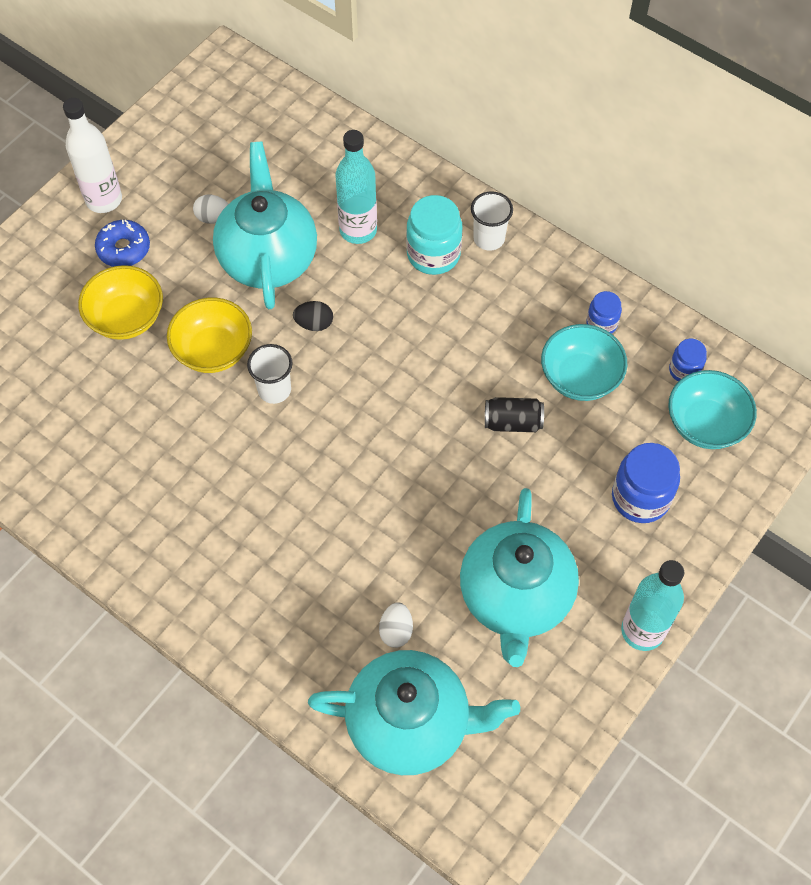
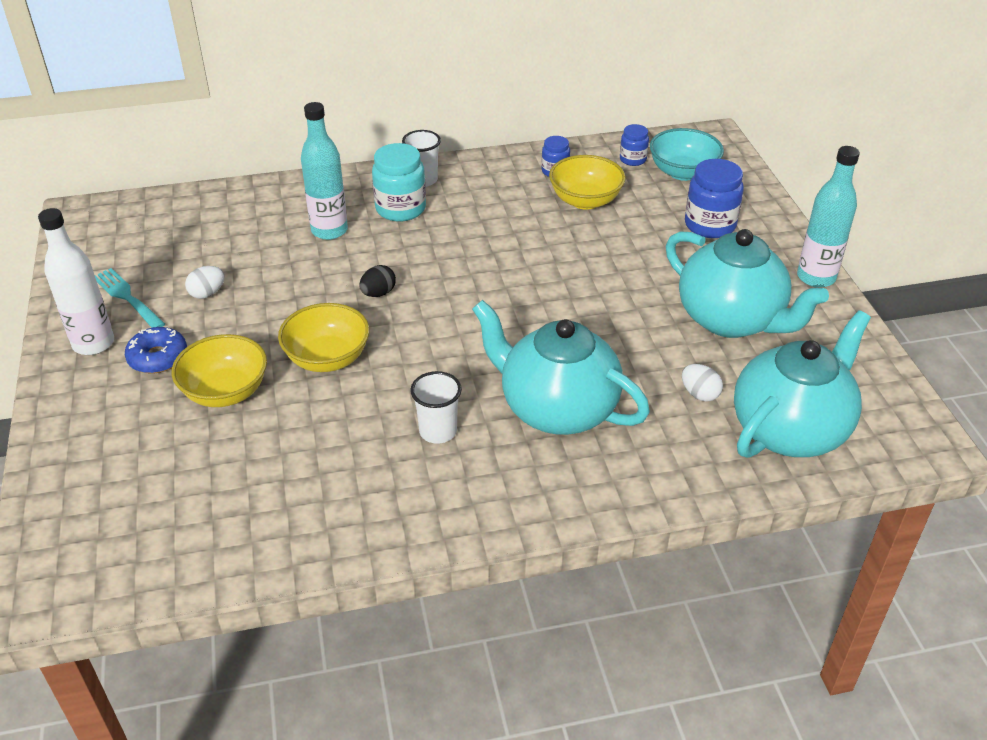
camera: 50 degrees left, 20 degrees down
(165, 175) = (127, 297): none -> turquoise fork
(268, 258) = (286, 285): turquoise teapot -> turquoise teapot (556, 409)
(274, 390) = (408, 345): white cup -> white cup (438, 431)
(512, 422) = (585, 246): black can -> none
(580, 377) = (585, 201): turquoise bowl -> yellow bowl

